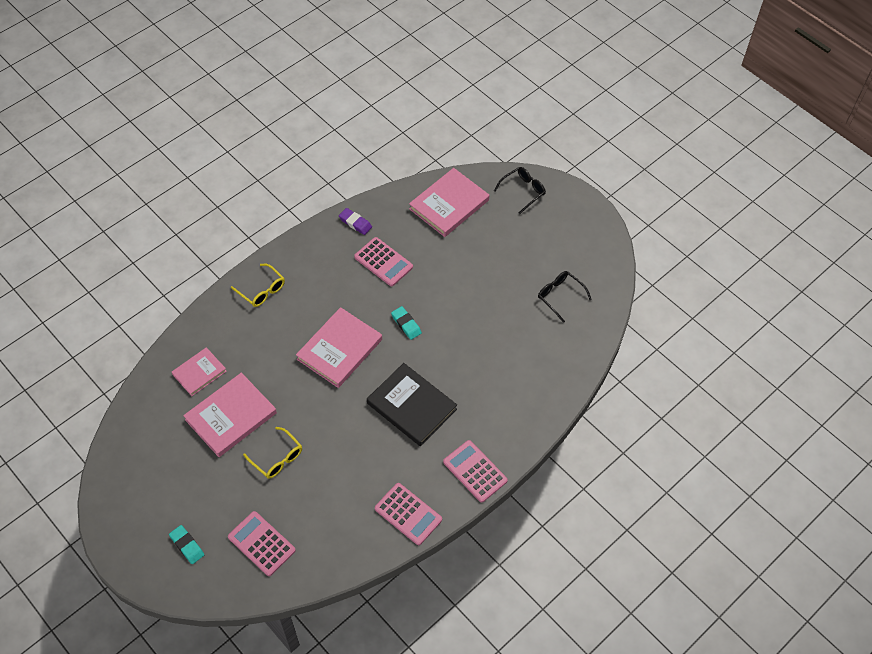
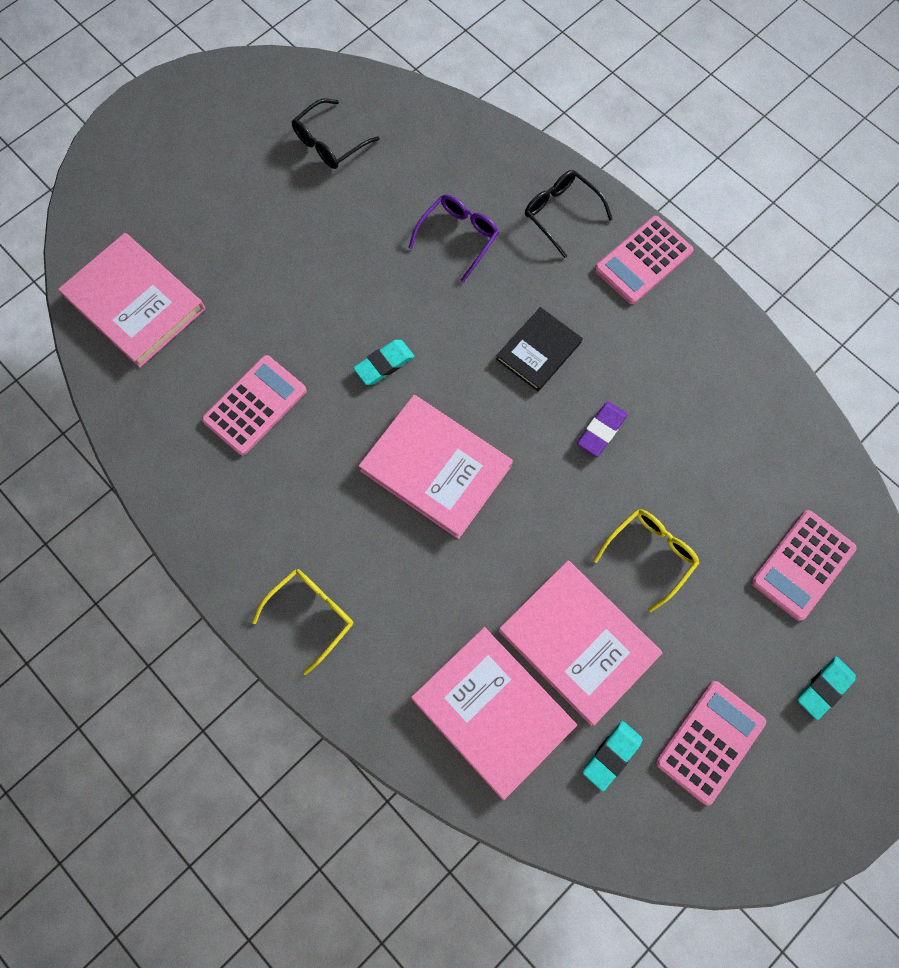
camera: 90 degrees left, 15 degrees up
(167, 429) = (611, 755): none -> turquoise eraser
(199, 373) = (492, 711): pink book -> pink book, size x1.66
(355, 223) = (165, 457): purple eraser -> purple eraser (601, 430)
(408, 514) = (723, 350): pink calculator -> pink calculator (710, 741)
(411, 406) = (538, 351): black book -> black book, size x0.60
(492, 365) = (458, 237): none -> purple glasses
(523, 191) = (115, 190): black glasses -> black glasses (561, 213)

